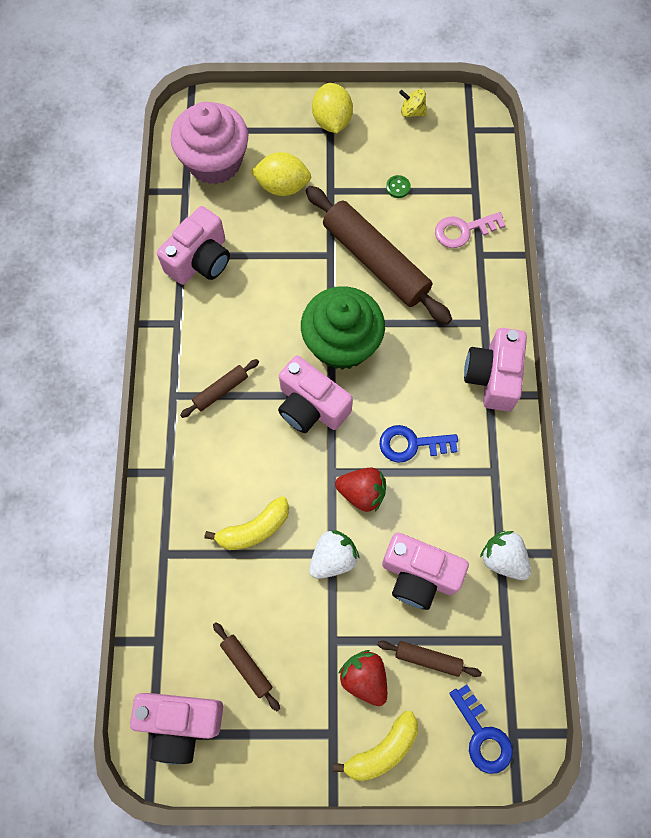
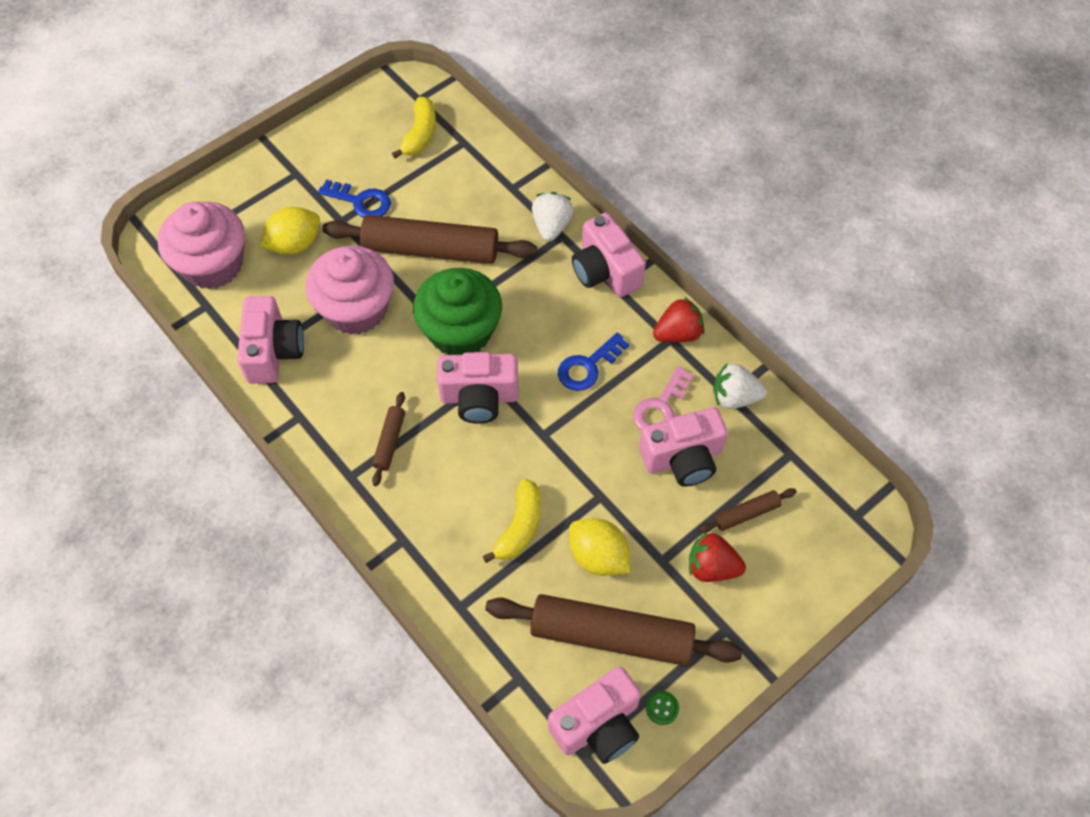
camera: 40 degrees left, 10 degrees down
(246, 666) = (611, 636): brown rolling pin -> brown rolling pin, size x2.23
(283, 269) = (356, 309): none -> pink cupcake
(332, 121) = (291, 165): yellow lemon -> yellow lemon (598, 556)
(333, 558) = (605, 499): white strawberry -> white strawberry (551, 226)
(362, 493) = (582, 432): red strawberry -> red strawberry (678, 333)
(382, 749) = (773, 608): yellow banana -> yellow banana (420, 134)
(398, 187) = (397, 181): green button -> green button (662, 708)
(412, 112) = (356, 115): yellow spinning top -> none
(463, 230) = (482, 178): pink key -> pink key (660, 407)
(482, 735) = (836, 535): blue key -> blue key (361, 201)

